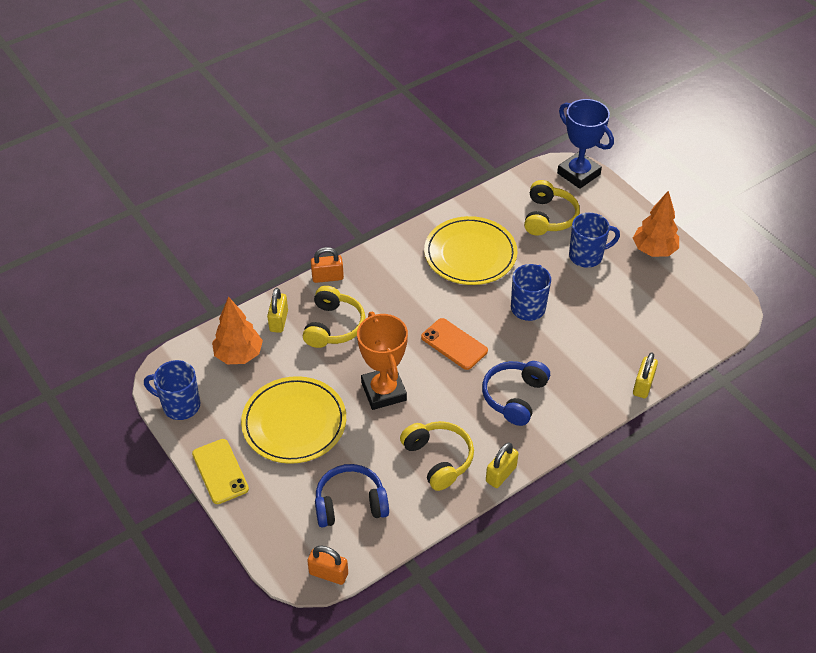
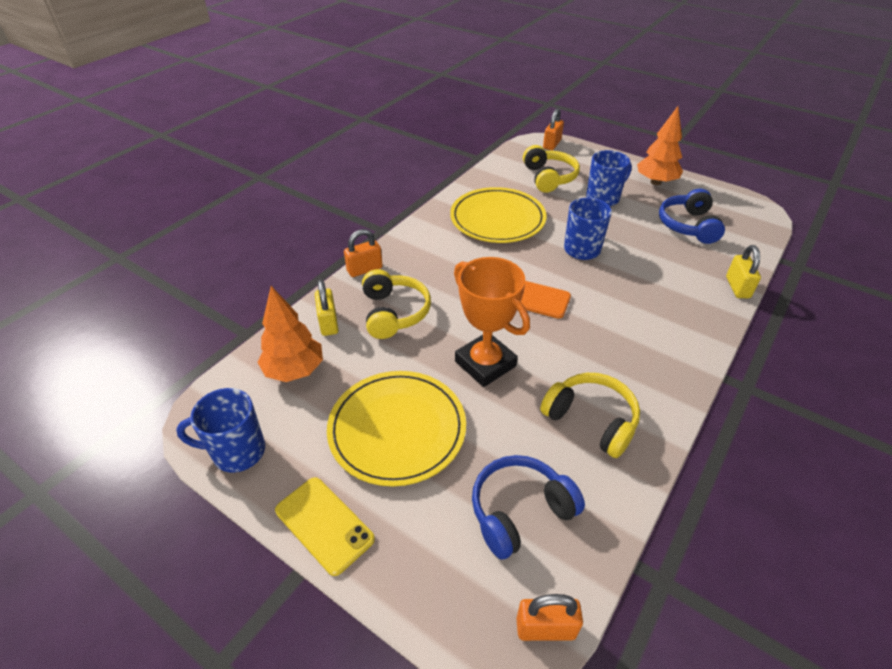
camera: 20 degrees left, 5 degrees down
(501, 474) = (670, 416): yellow padlock -> none
(514, 397) = (626, 331): blue headphones -> blue headphones (688, 226)
(578, 174) = (551, 144): blue trophy -> orange padlock

